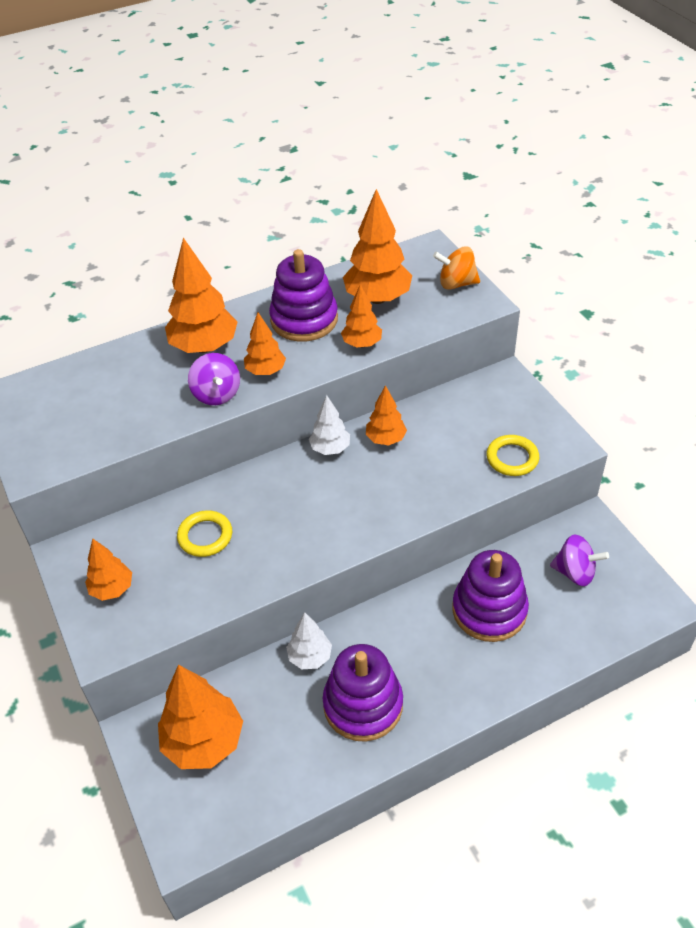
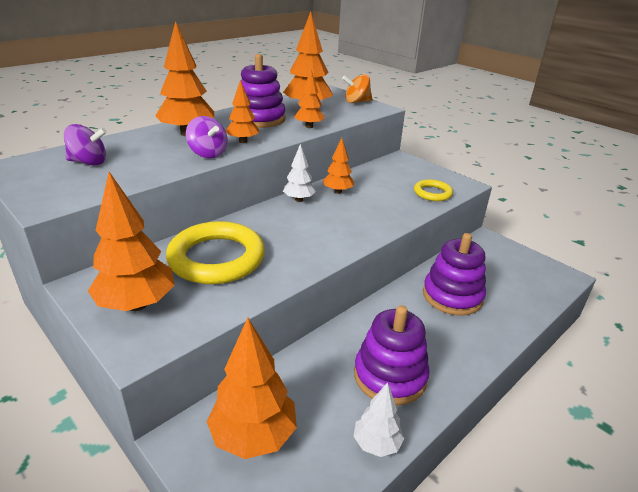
camera: 20 degrees left, 15 degrees down
(112, 589) = (137, 304): orange tree -> orange tree, size x1.75
(205, 536) = (216, 258): yellow ring -> yellow ring, size x1.94
(310, 657) = (327, 349): white tree -> white tree (376, 443)
(575, 572) = (497, 266): purple spinning top -> purple spinning top (89, 162)

